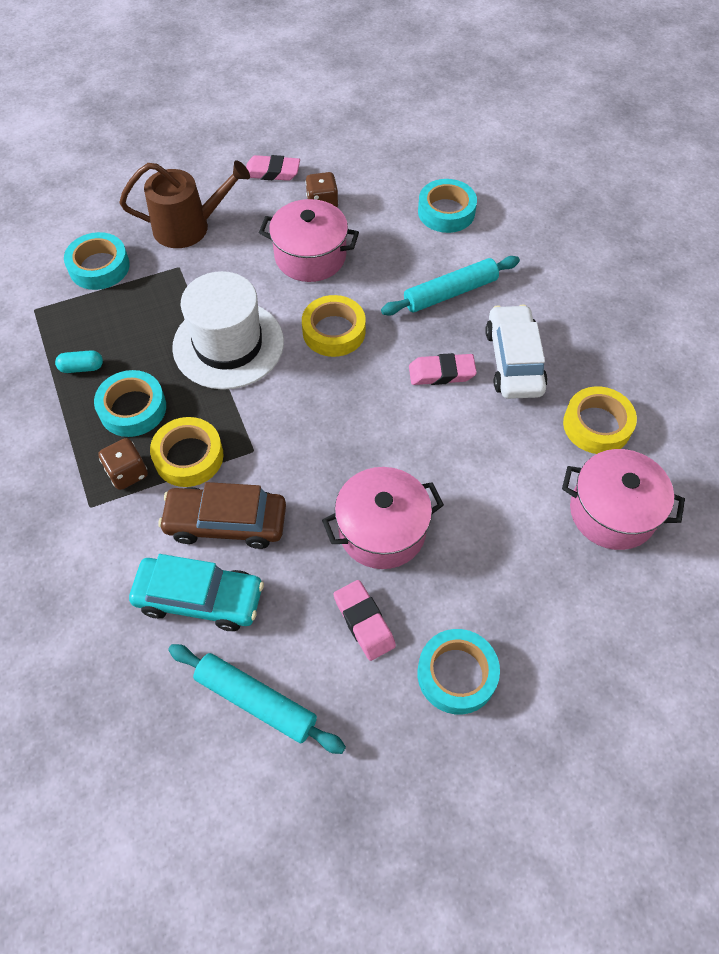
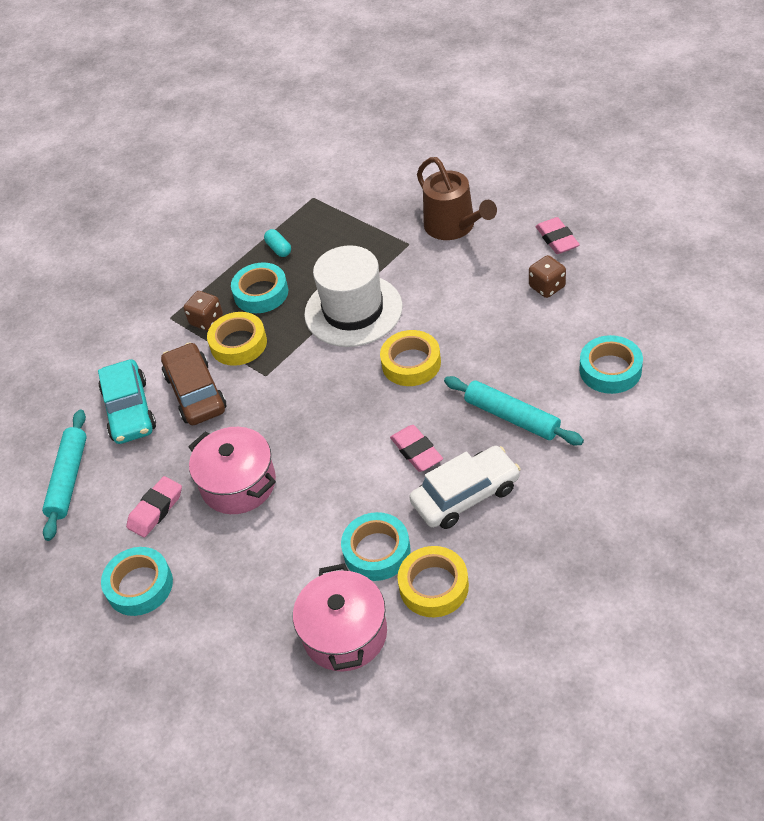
camera: 70 degrees right, 10 degrees down
(99, 267) = (375, 205): turquoise tape -> turquoise tape (377, 551)
(310, 256) = (480, 310): pink pot -> none

